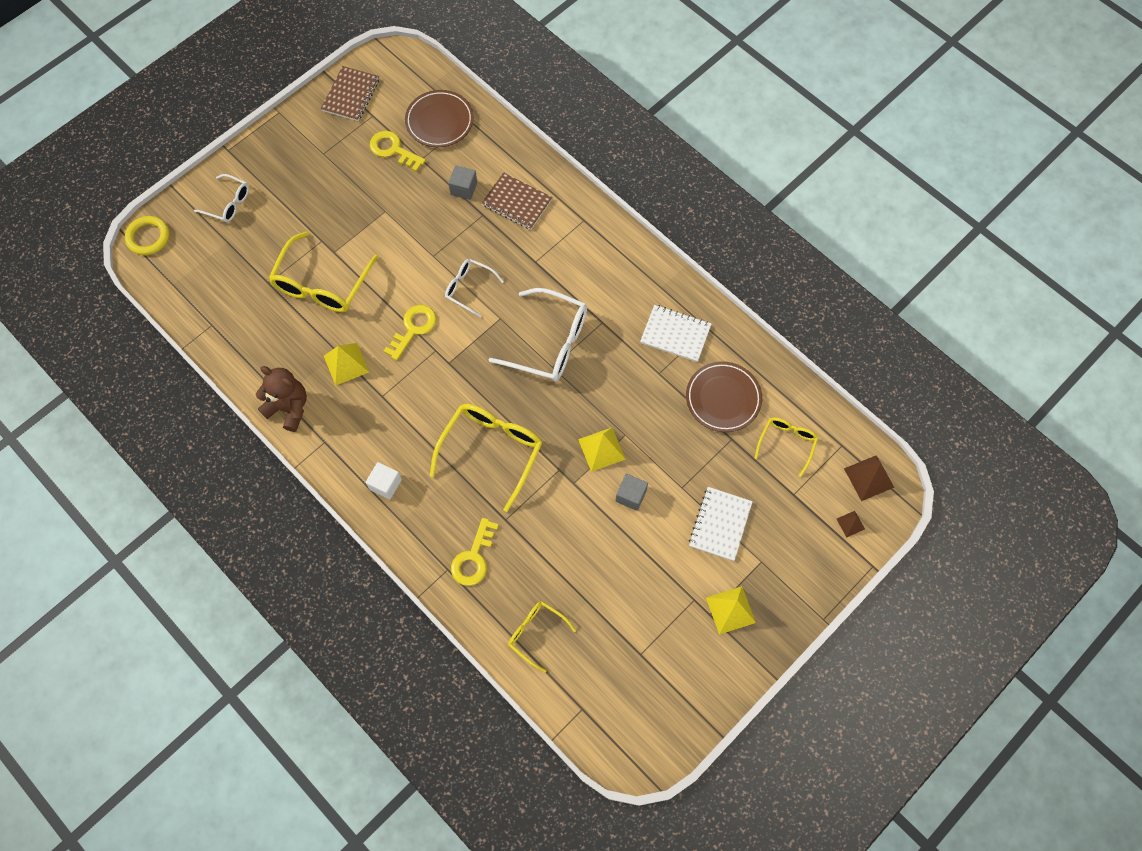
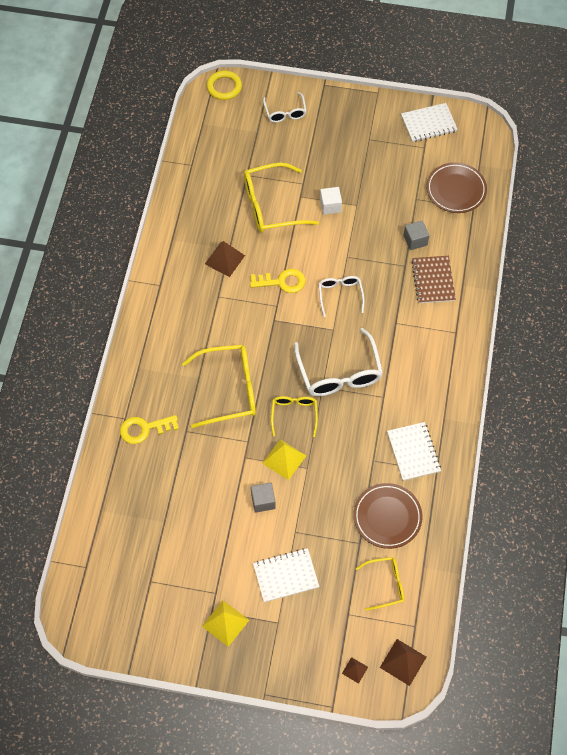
camera: 55 degrees right, 5 degrees down
(289, 408) = (167, 248): brown teddy bear -> none
(346, 364) = (224, 259): yellow pyramid -> brown pyramid
(350, 95) = (428, 123): brown notebook -> white notebook
(385, 484) = (157, 341): white cube -> white cube (330, 206)
(393, 150) = (408, 178): yellow key -> none
(536, 633) = (118, 503): yellow glasses -> yellow glasses (294, 414)

